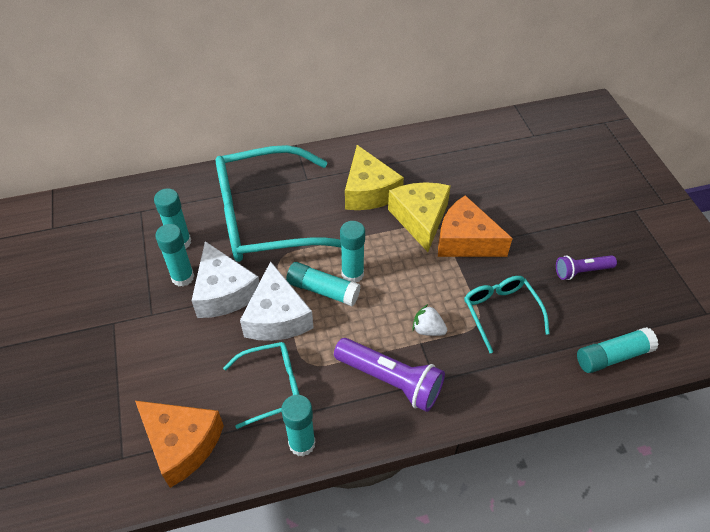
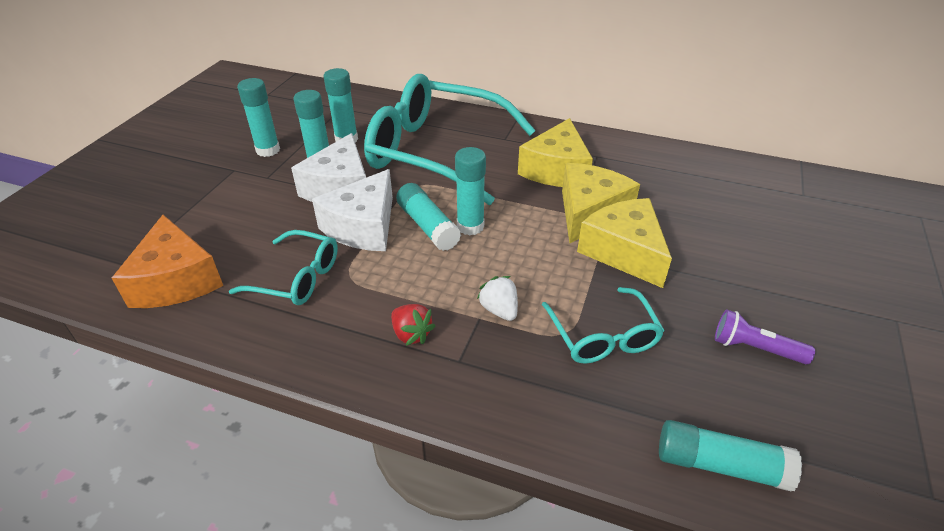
camera: 35 degrees right, 10 degrees down
(302, 443) = (268, 339): turquoise glue stick -> turquoise glue stick (268, 150)
(390, 380) = (411, 334): purple flashlight -> red strawberry
(465, 240) = (624, 252): orange cheese -> yellow cheese
(500, 312) = (603, 336): turquoise glasses -> turquoise glasses turned 150 degrees clockwise

